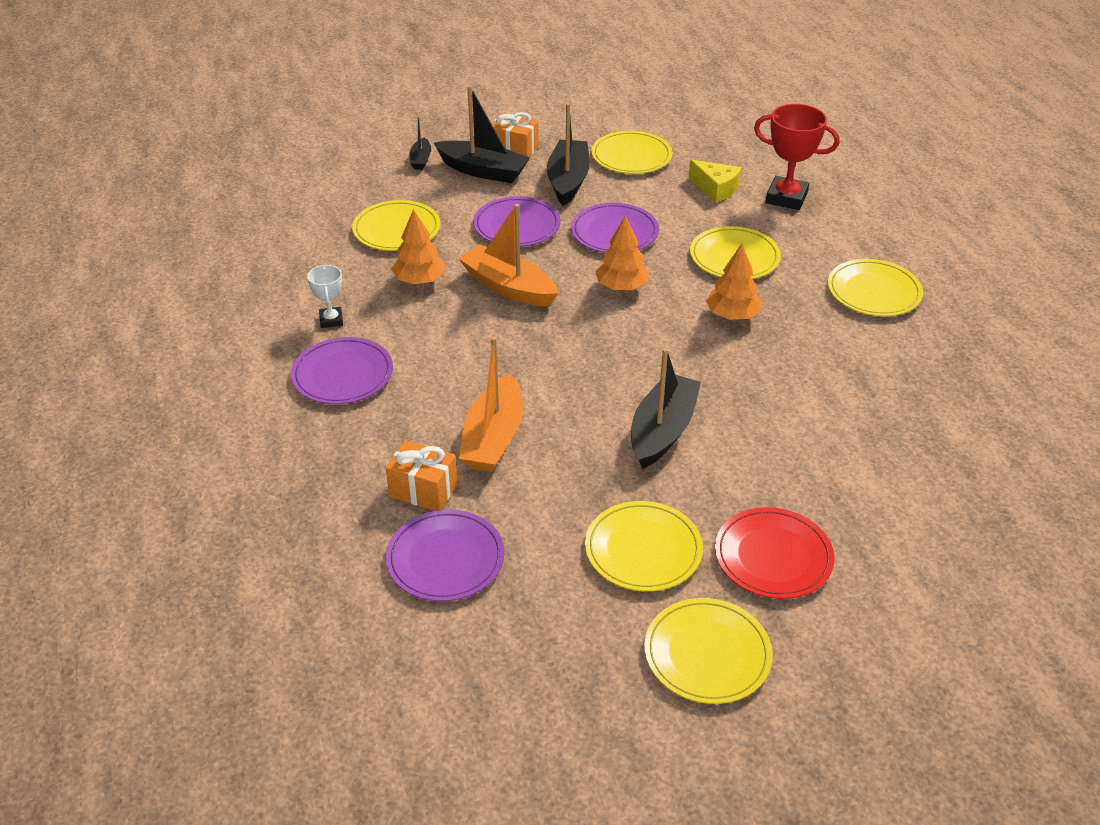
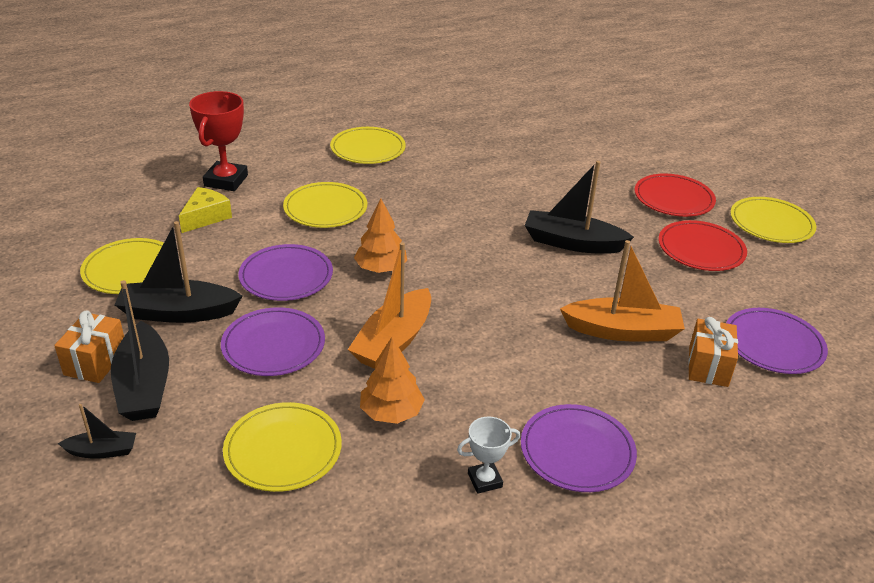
camera: 100 degrees left, 5 degrees down
(483, 171) = (144, 385): black boat -> black boat turned 150 degrees clockwise
(643, 549) = (701, 249): yellow plate -> red plate
(732, 315) = (412, 210): orange tree -> none

